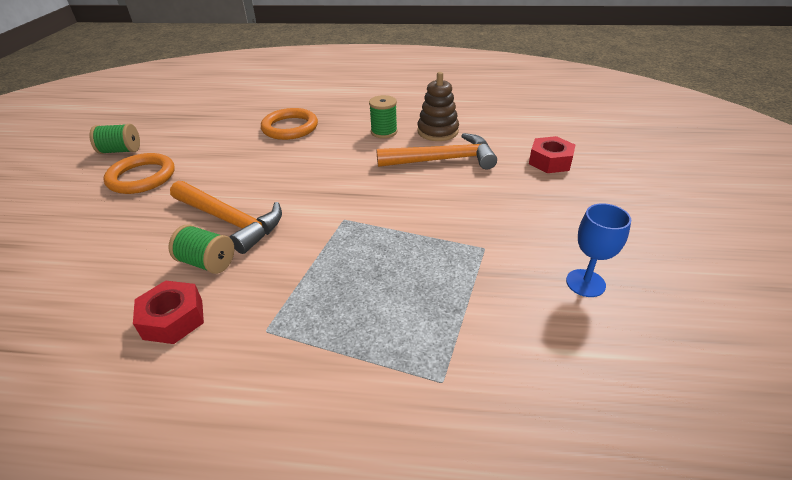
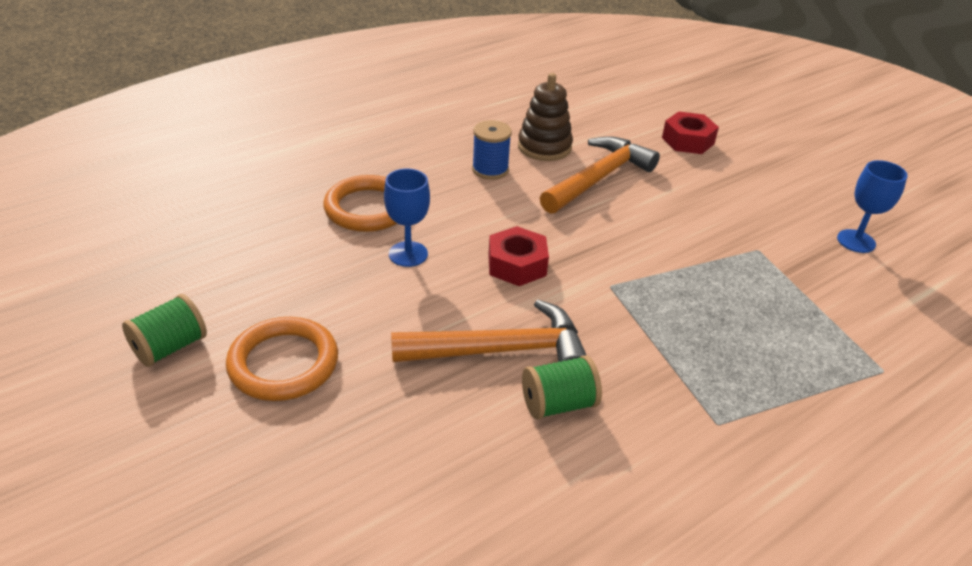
camera: 45 degrees left, 0 degrees up
(173, 319) = (626, 473): red nut -> red nut (517, 265)
(271, 155) = (408, 254): none -> blue goblet
(384, 132) = (490, 170): green spool -> blue spool

